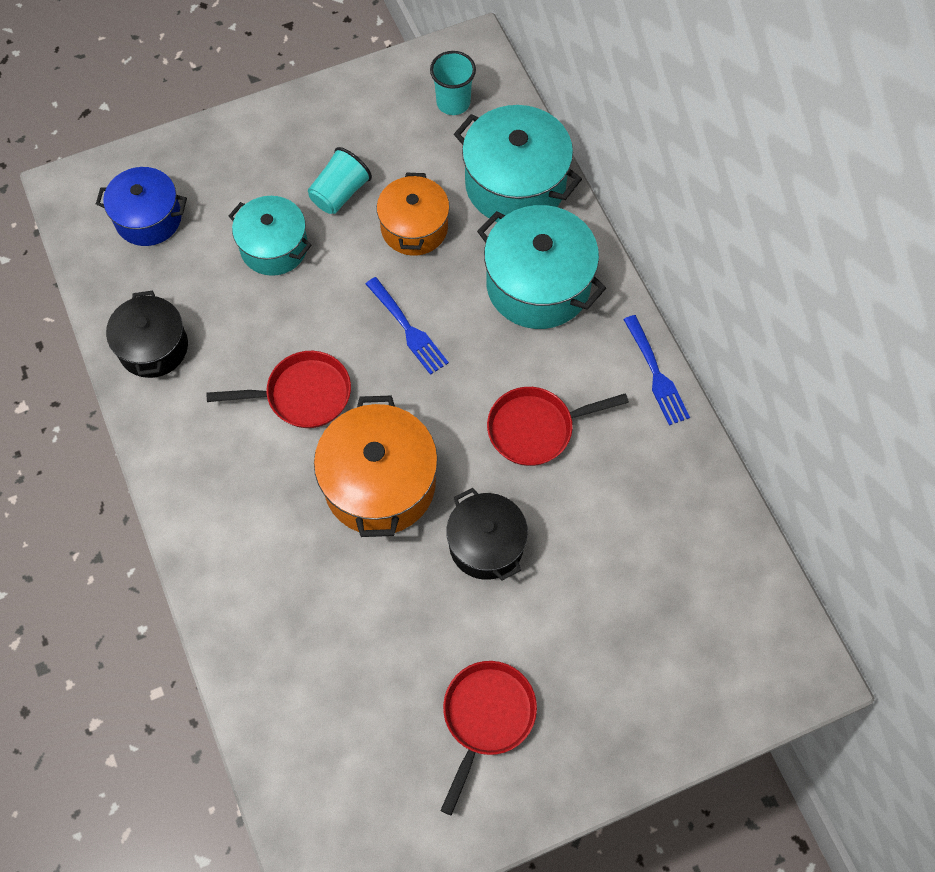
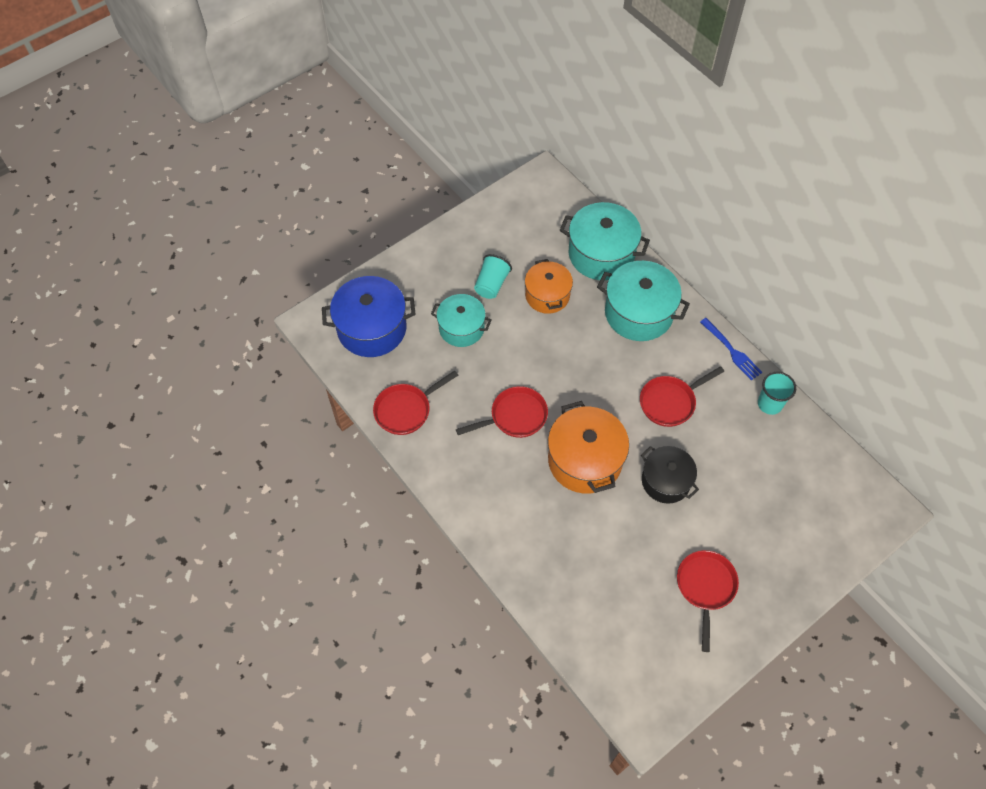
camera: 15 degrees left, 5 degrees down
(148, 218) = (372, 328): blue pot -> blue pot, size x1.52
(153, 347) = (406, 410): black pot -> red pan
(407, 329) = (566, 359): blue fork -> none
(453, 102) = (543, 212): turquoise cup -> turquoise cup (769, 404)

